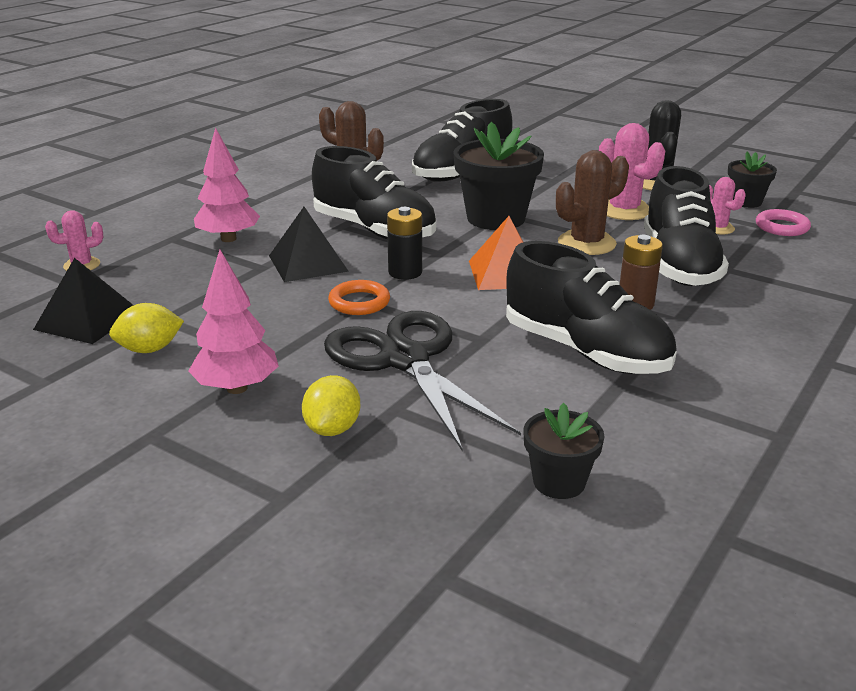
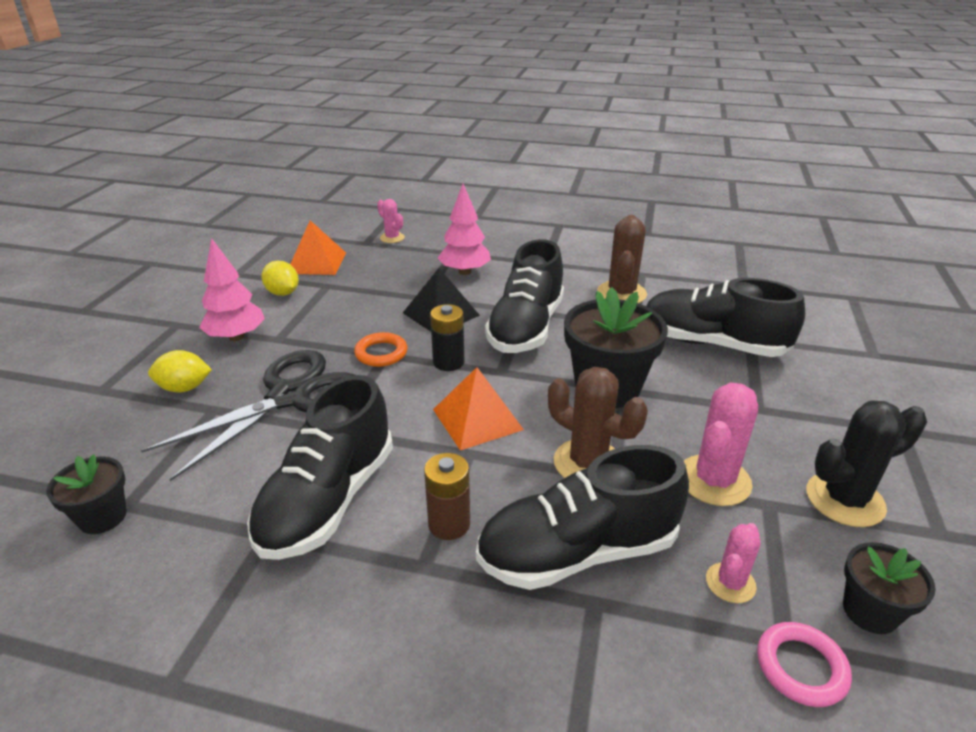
camera: 70 degrees right, 5 degrees up
(88, 320) = (317, 263): black pyramid -> orange pyramid

